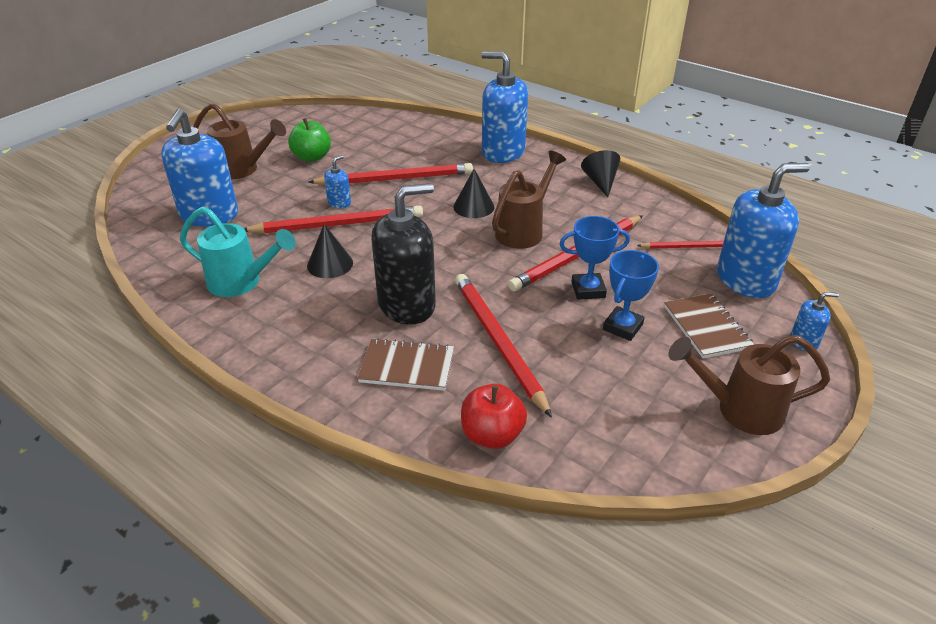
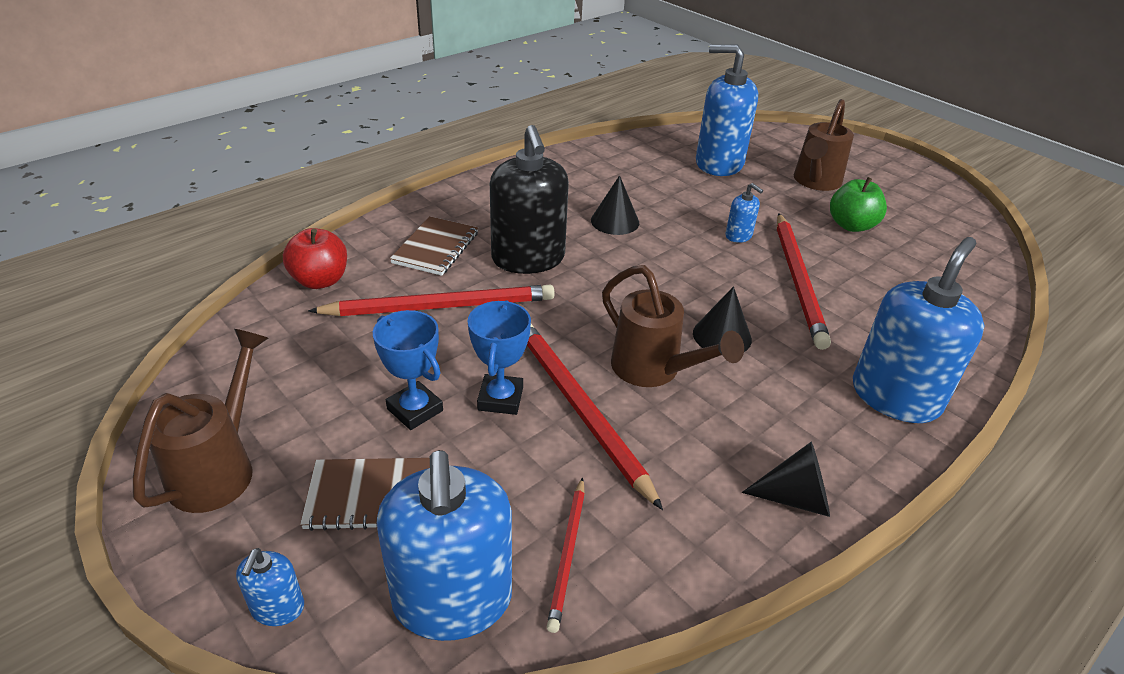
camera: 100 degrees right, 0 degrees up
(242, 282) = (598, 176): turquoise watering can -> none
(338, 224) = (691, 232): red pencil -> none

